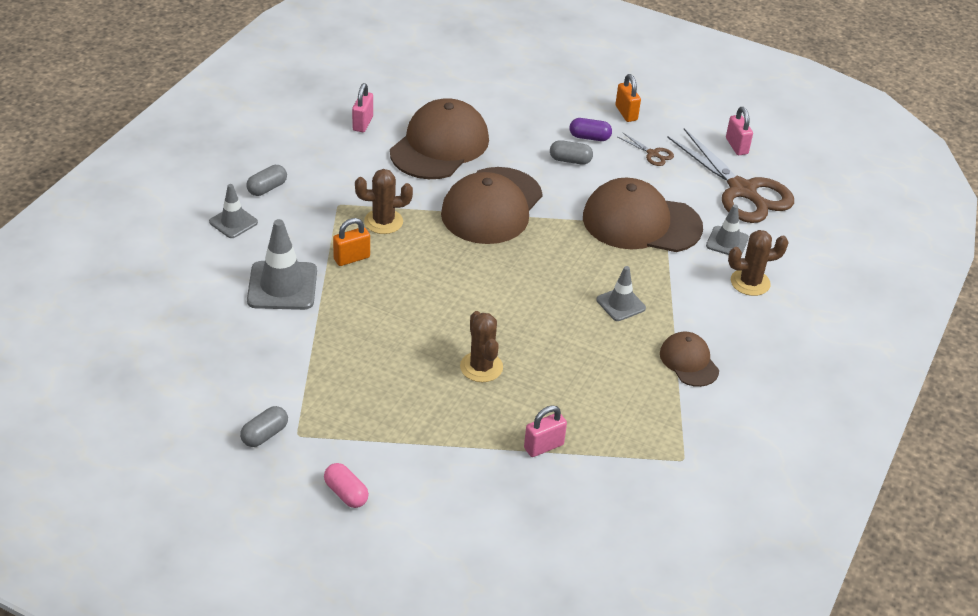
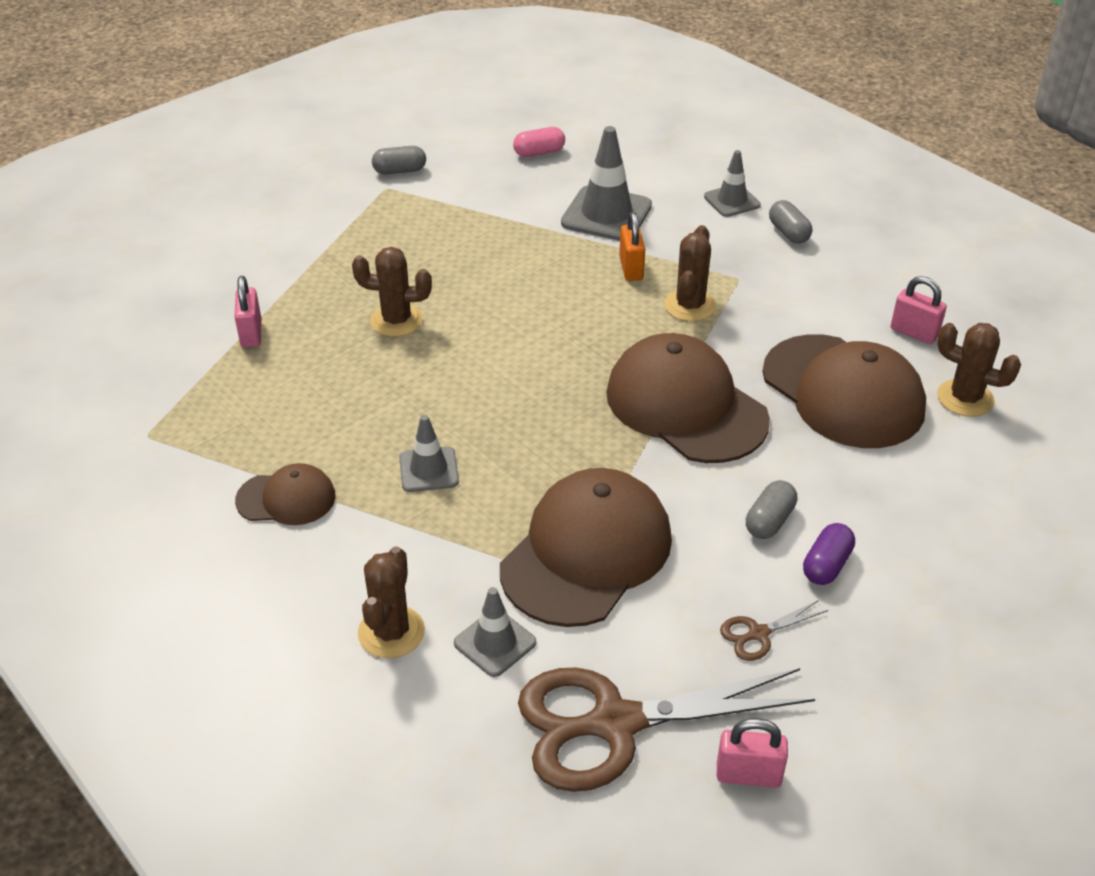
camera: 115 degrees right, 0 degrees up
(265, 434) = (400, 171): grey capsule -> grey capsule turned 75 degrees counterclockwise
(346, 493) = (294, 200): pink capsule -> pink capsule (539, 152)
(419, 100) = (965, 398): none -> brown cactus
(626, 113) = (889, 641): orange padlock -> none

